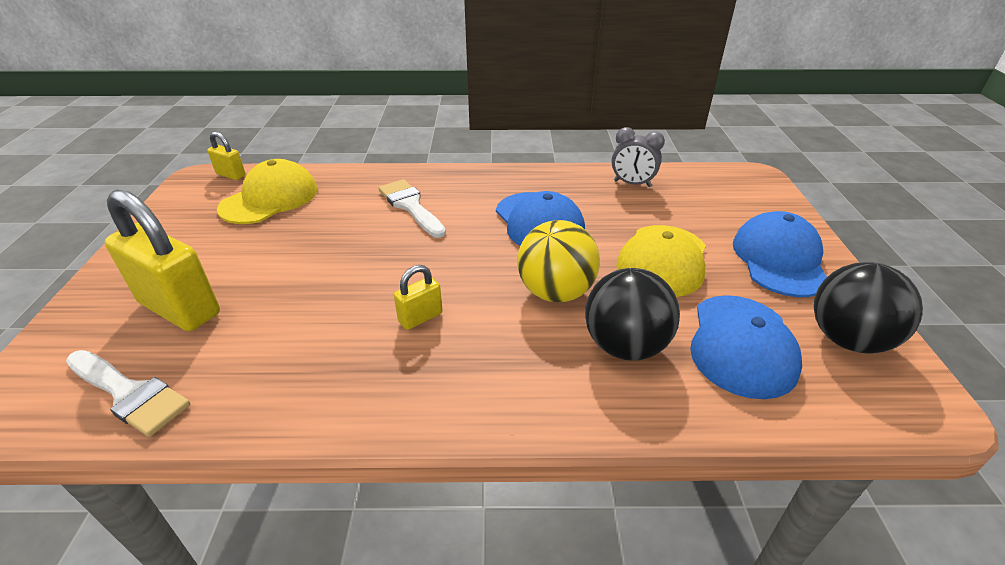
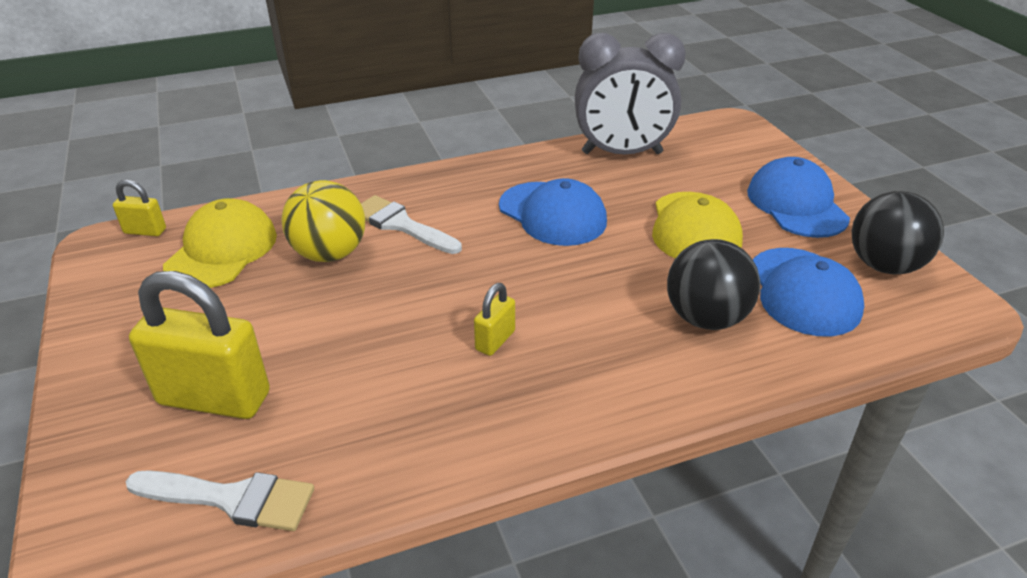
camera: 20 degrees left, 0 degrees up
(555, 292) = (613, 283): yellow ball -> yellow ball (330, 254)
(632, 184) = (622, 153): grey clock -> grey clock, size x1.95

